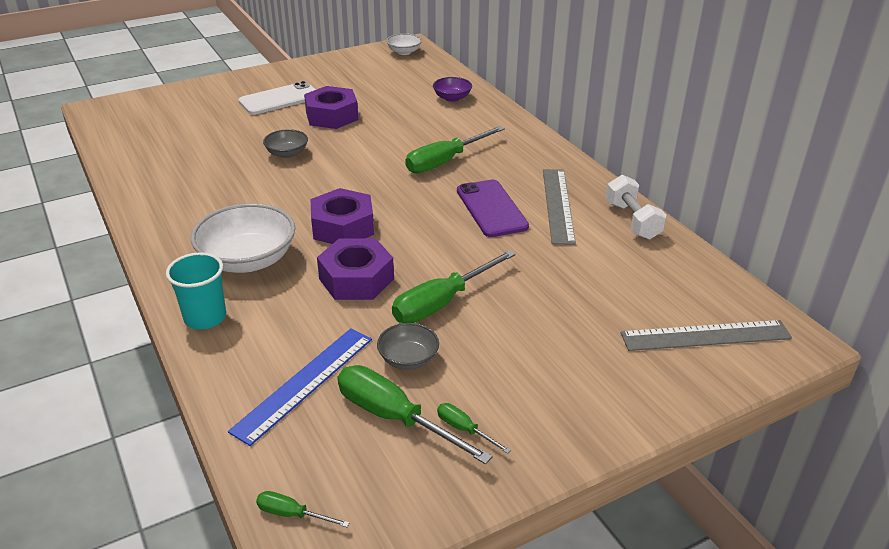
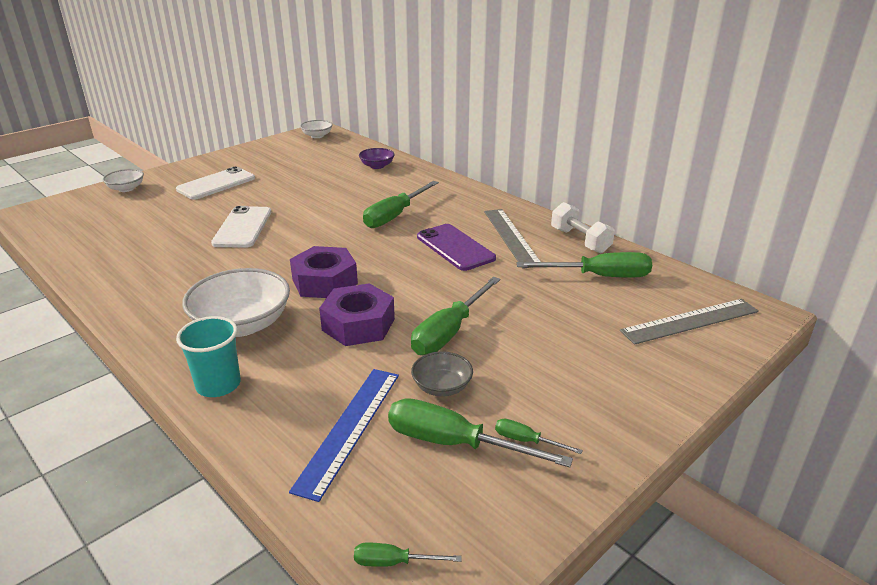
camera: 15 degrees left, 5 degrees down
(192, 93) = (126, 189): none -> white bowl
(287, 153) = (242, 227): grey bowl -> white phone
(332, 116) = (273, 192): purple nut -> none
(631, 267) = (599, 276): none -> green screwdriver

